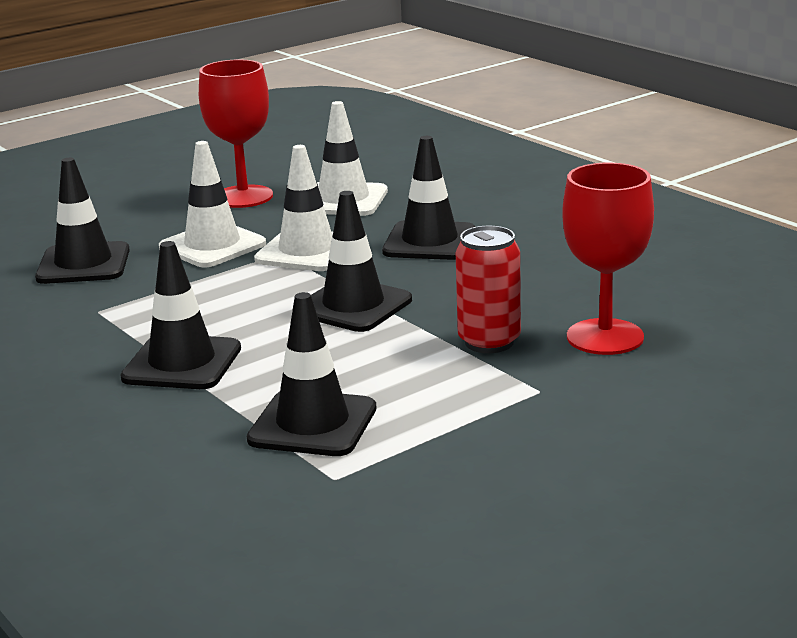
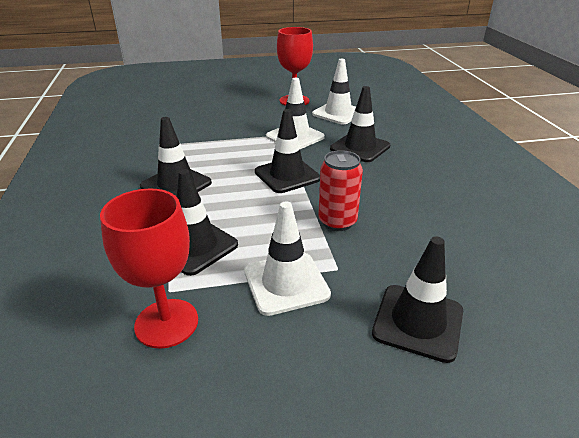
camera: 25 degrees right, 10 degrees up
(83, 264) = (193, 118): black traffic cone -> black traffic cone (418, 322)
(212, 246) = (256, 123): white traffic cone -> white traffic cone (286, 283)
(605, 337) = (408, 241): red goblet -> red goblet (166, 323)

